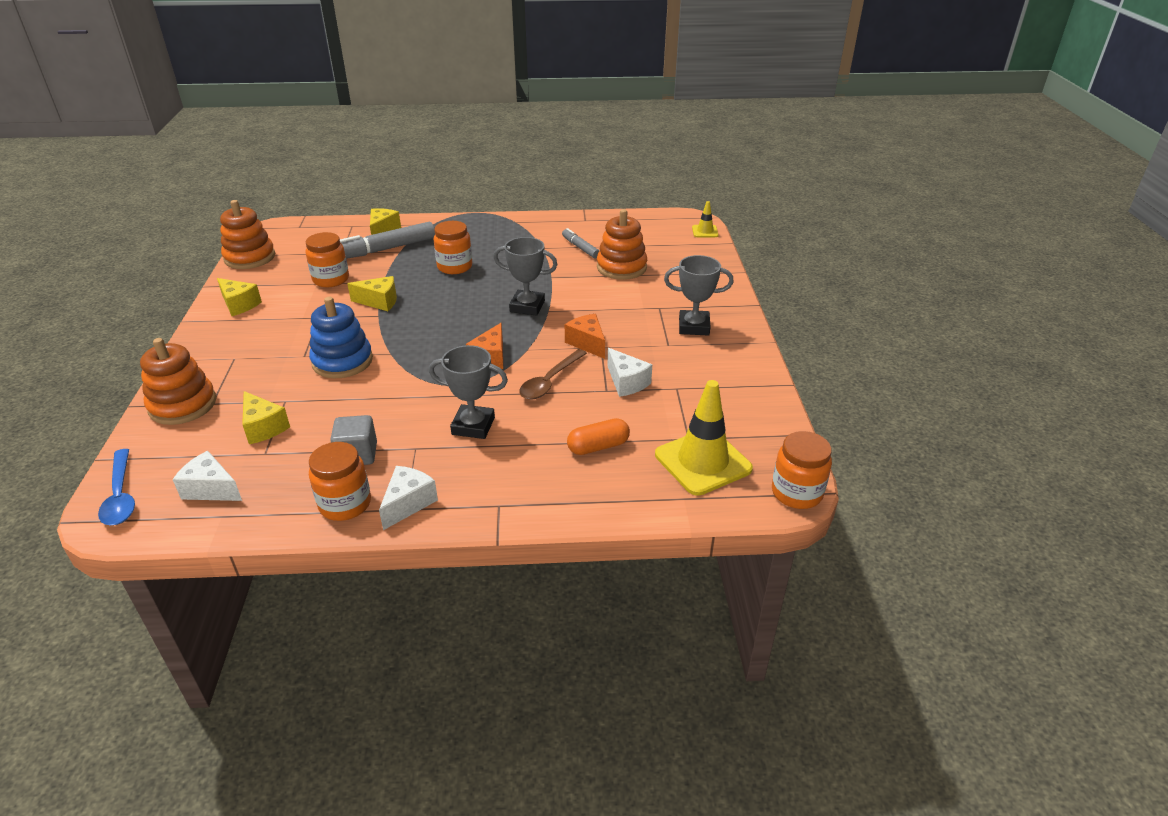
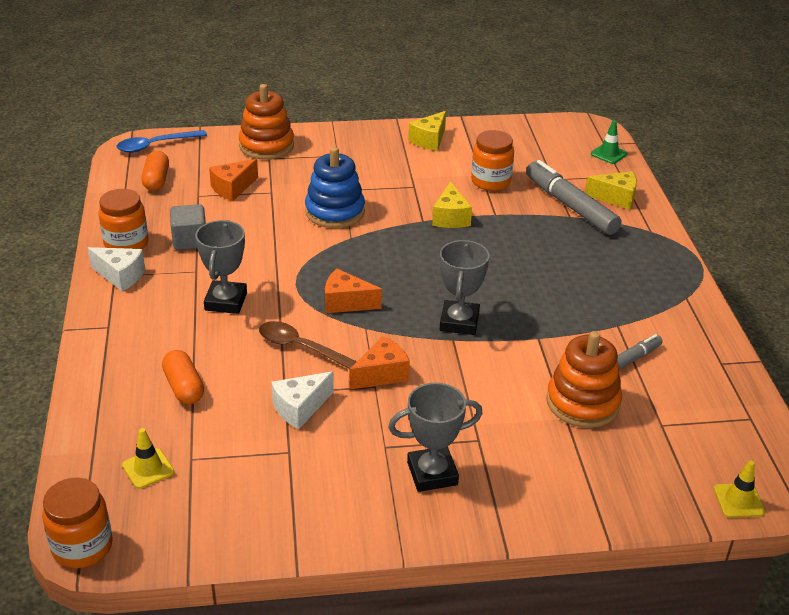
camera: 85 degrees right, 0 degrees up
(211, 489) = (156, 180): white cheese -> orange capsule
(250, 257) = (524, 128): orange stacking toy -> none
(263, 427) = (232, 188): yellow cheese -> orange cheese
(316, 227) = (608, 154): none -> green traffic cone
(455, 267) = (542, 259): orange jar -> none
(694, 327) = (432, 473): grey trophy -> grey trophy turned 75 degrees clockwise
(703, 462) = (148, 468): yellow traffic cone -> yellow traffic cone, size x0.48

